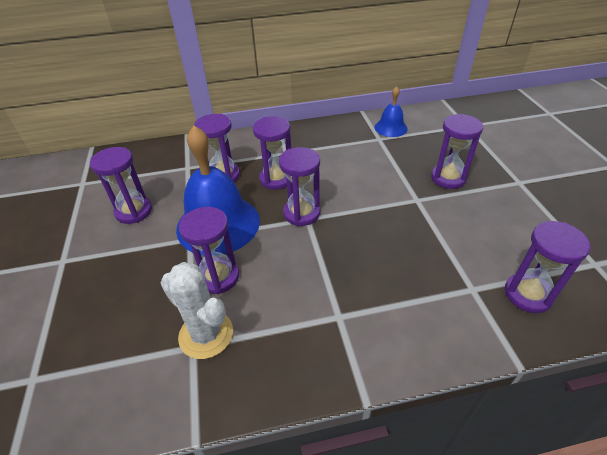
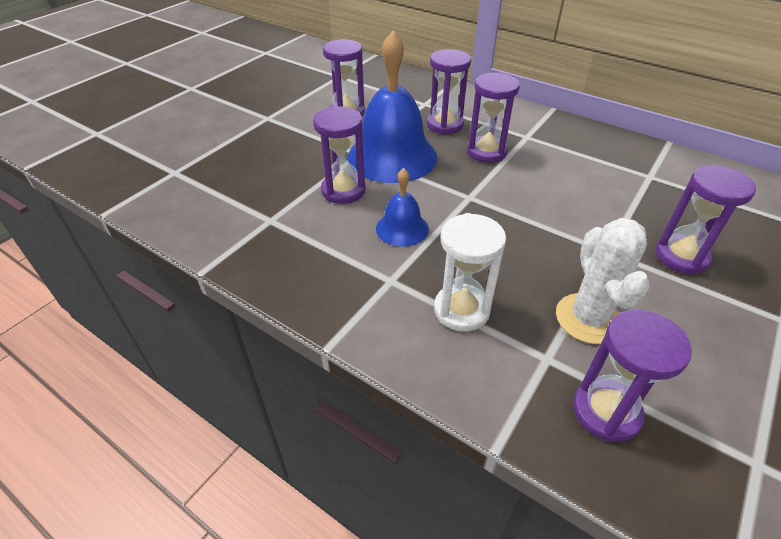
camera: 45 degrees right, 0 degrees up
(206, 334) = (287, 219): white cactus -> white cactus (588, 318)
(301, 213) = (470, 190): purple hourglass -> none
(390, 128) = (682, 174): blue bell -> blue bell (402, 228)
(401, 299) = (461, 310): none -> white hourglass

